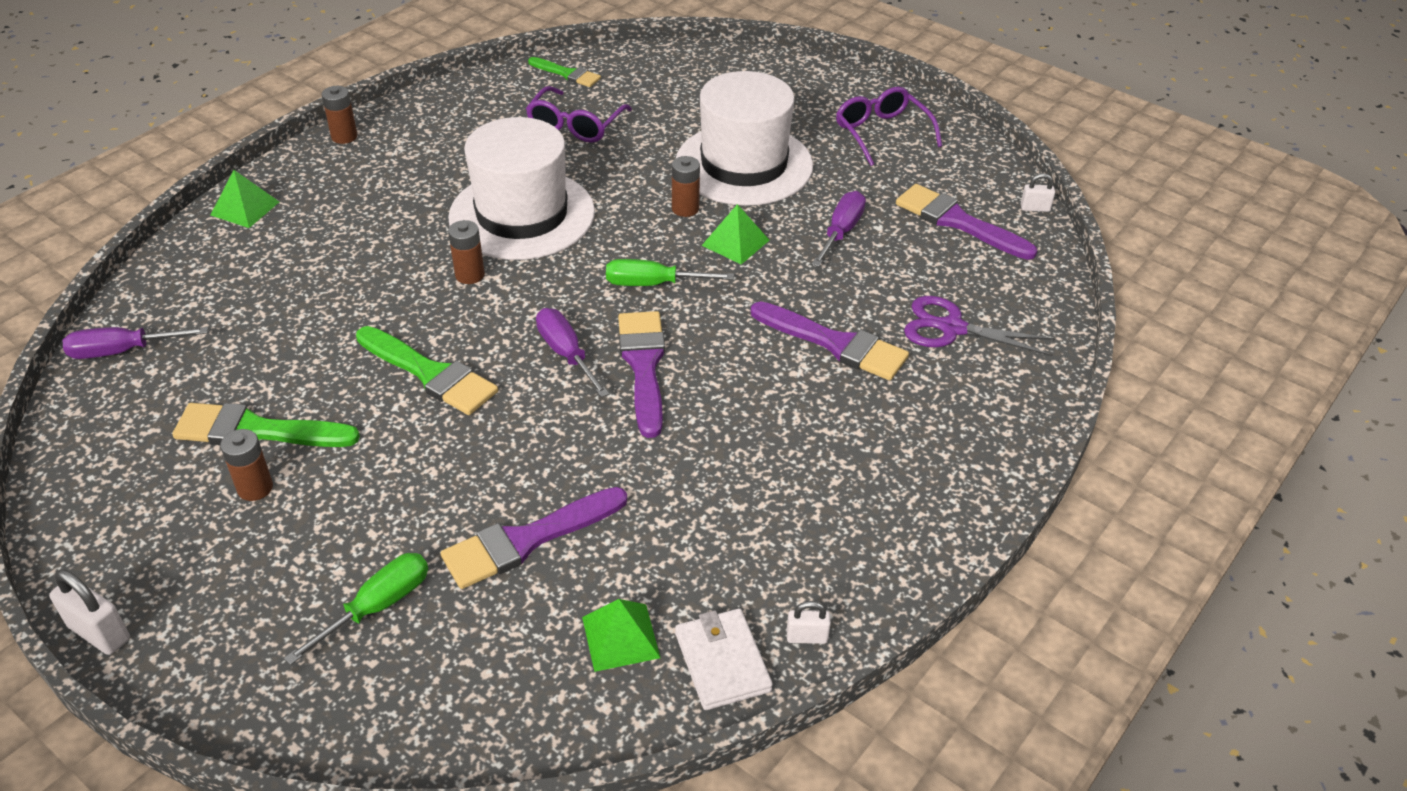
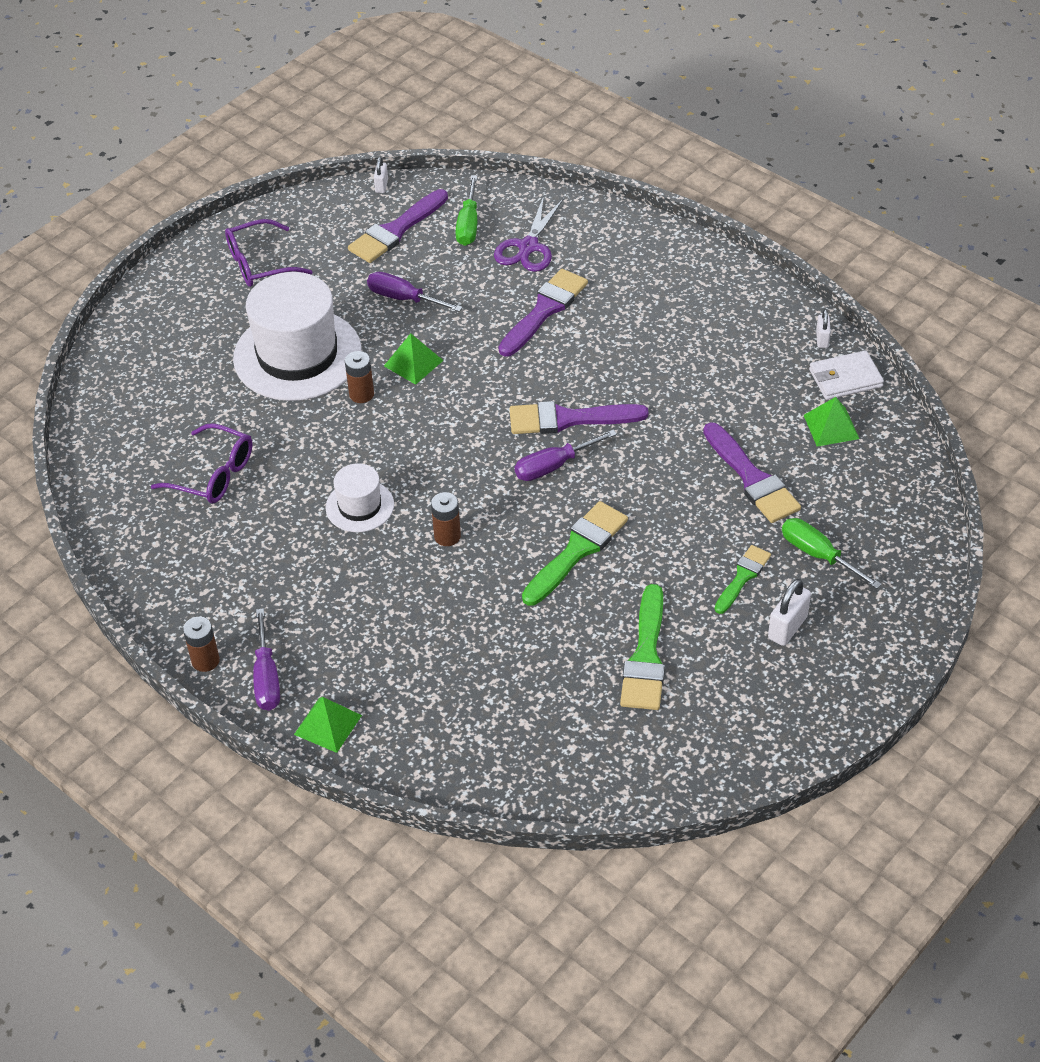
camera: 85 degrees left, 5 degrees up
(99, 633) = (857, 713): white padlock -> white padlock (787, 627)
(123, 351) = (545, 776): purple screwdriver -> purple screwdriver (266, 677)
(255, 488) = (709, 646): brown battery -> none
(522, 215) = (359, 506): white hat -> white hat, size x0.50
(567, 74) = (112, 485): green brush -> green brush (742, 577)
(654, 284) = (466, 414): green screwdriver -> green screwdriver (468, 224)

